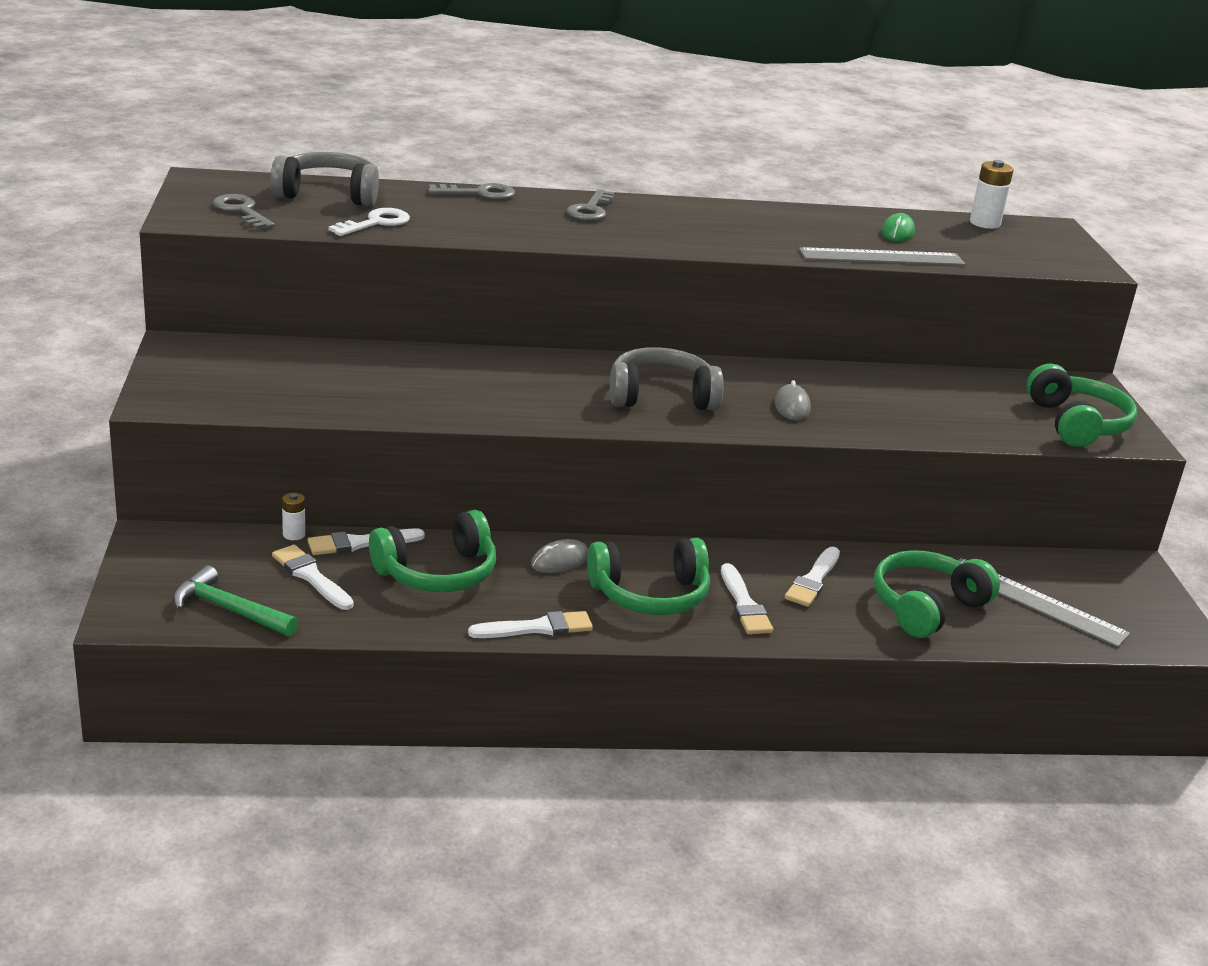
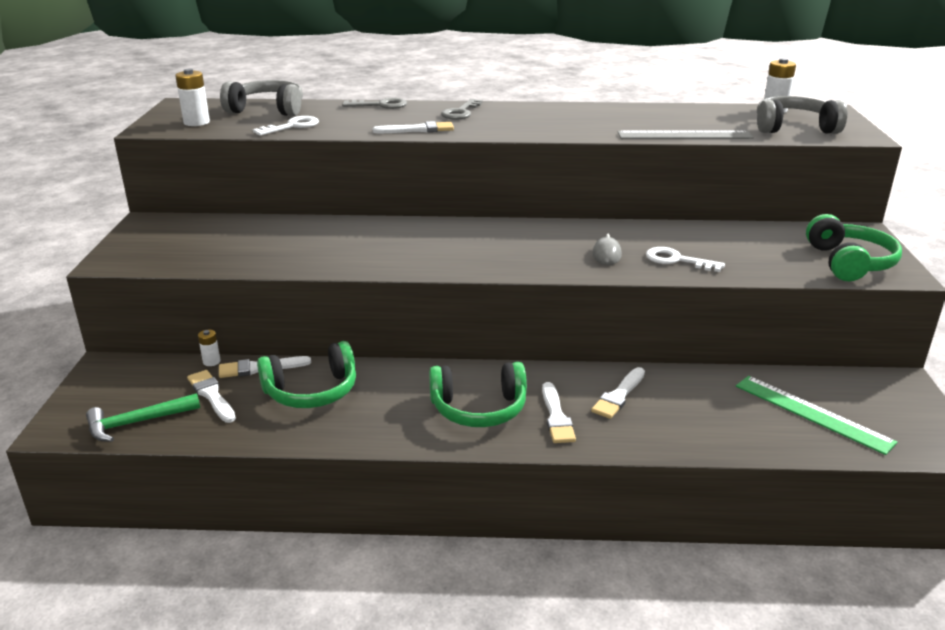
camera: 10 degrees right, 0 degrees up
(229, 609) = (137, 423): green hammer -> green hammer turned 60 degrees counterclockwise
(241, 211) = (196, 122): grey key -> white battery
(536, 628) = (377, 438): white brush -> white brush (418, 130)
(560, 561) = (412, 380): grey mouse -> none
(661, 397) = (501, 249): grey headphones -> grey headphones (794, 128)
(877, 416) = (677, 260): none -> white key
(897, 232) = (701, 118): green mouse -> none
(926, 607) = (714, 418): green headphones -> none
(1036, 601) = (812, 413): grey ruler -> green ruler

